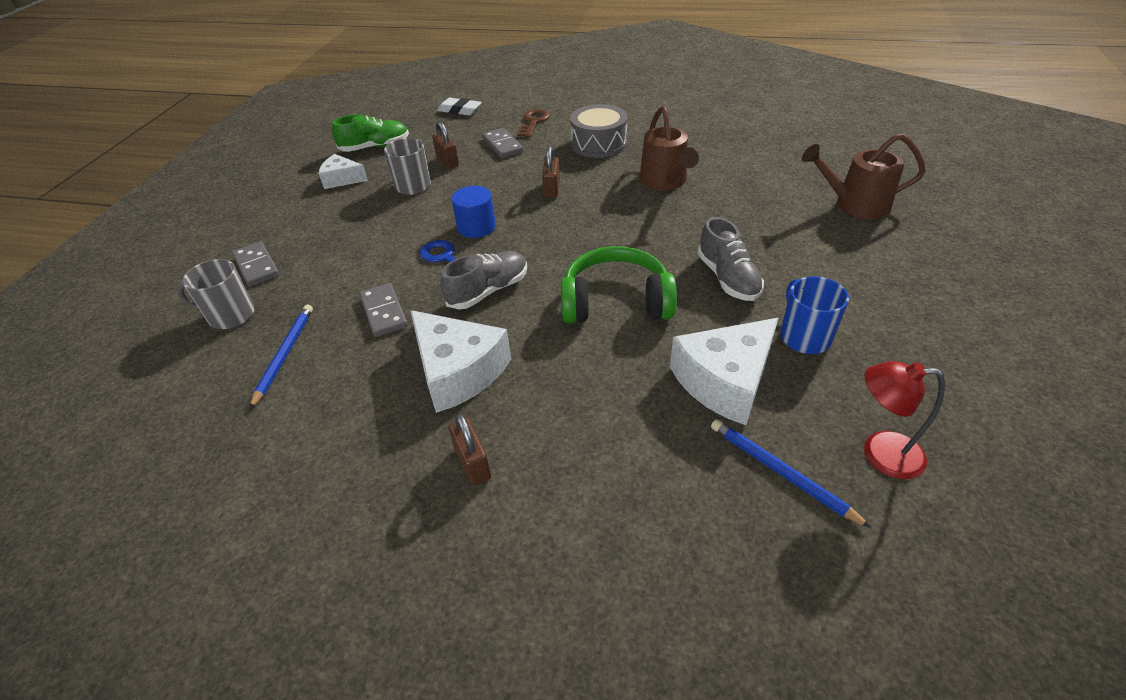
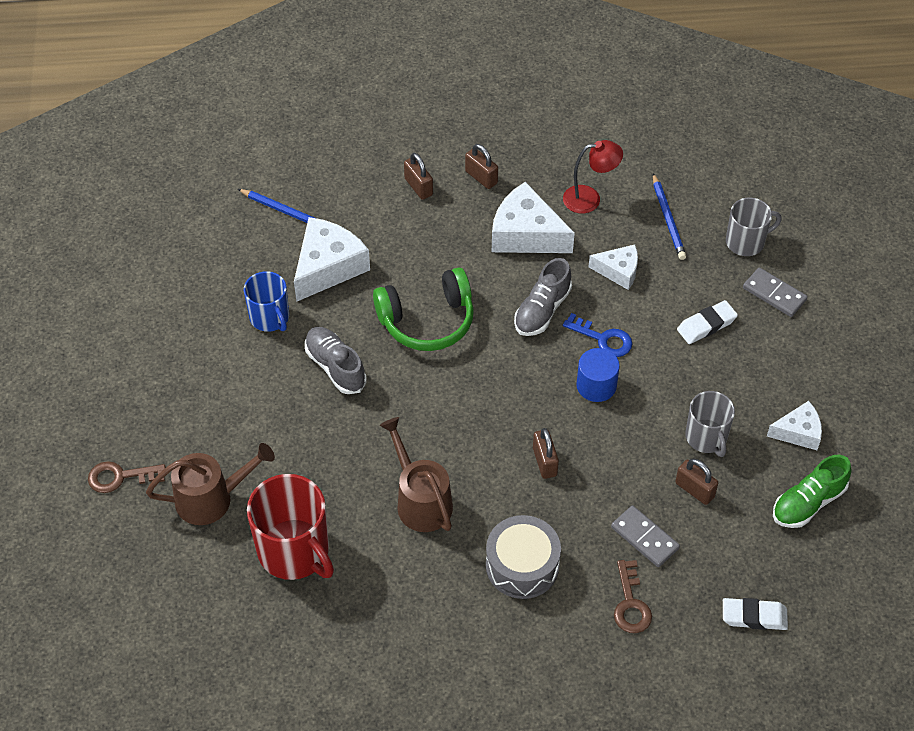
camera: 160 degrees right, 10 degrees up
(342, 253) = (706, 325): none -> white eraser
(384, 312) = (618, 271): grey domino -> white cheese
(570, 469) = (418, 187): none -> brown padlock
(777, 169) = (294, 551): none -> red mug
(880, 453) = (225, 237): red lamp -> red lamp (590, 199)
(952, 229) = (120, 477): none -> brown key

